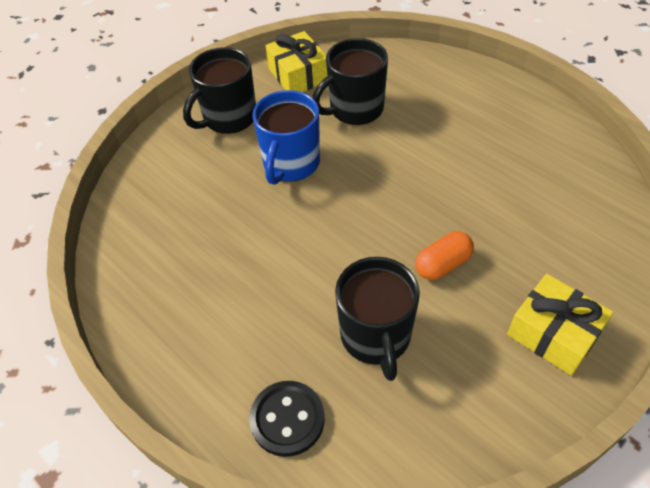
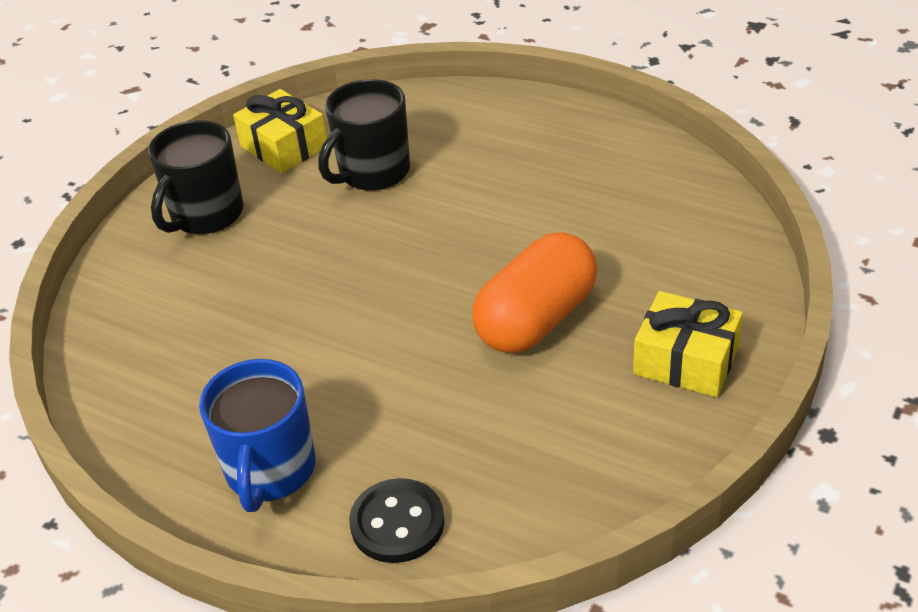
camera: 15 degrees left, 10 degrees down
(291, 164) = (308, 251): blue mug -> blue mug (270, 471)
(376, 337) = (478, 413): black mug -> none
(442, 264) = (536, 319): orange capsule -> orange capsule, size x1.86

